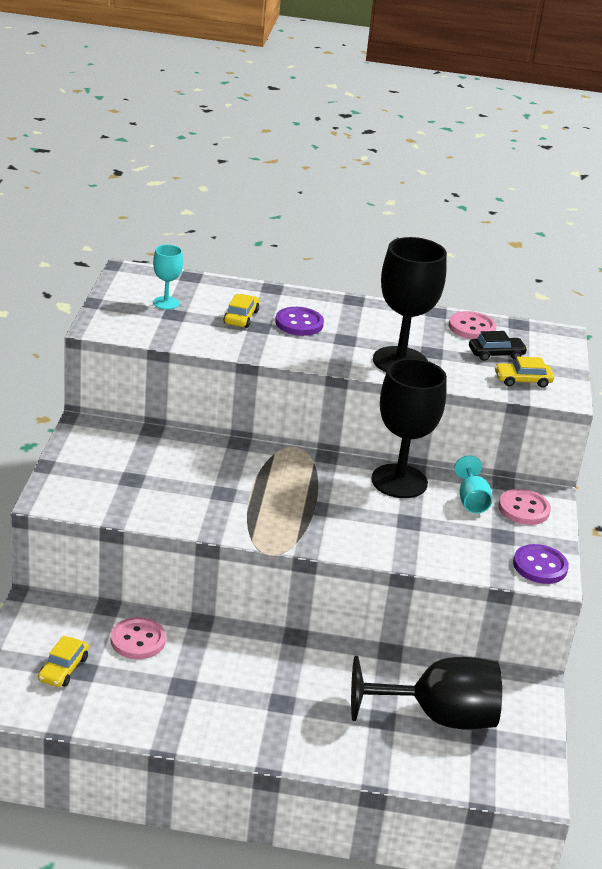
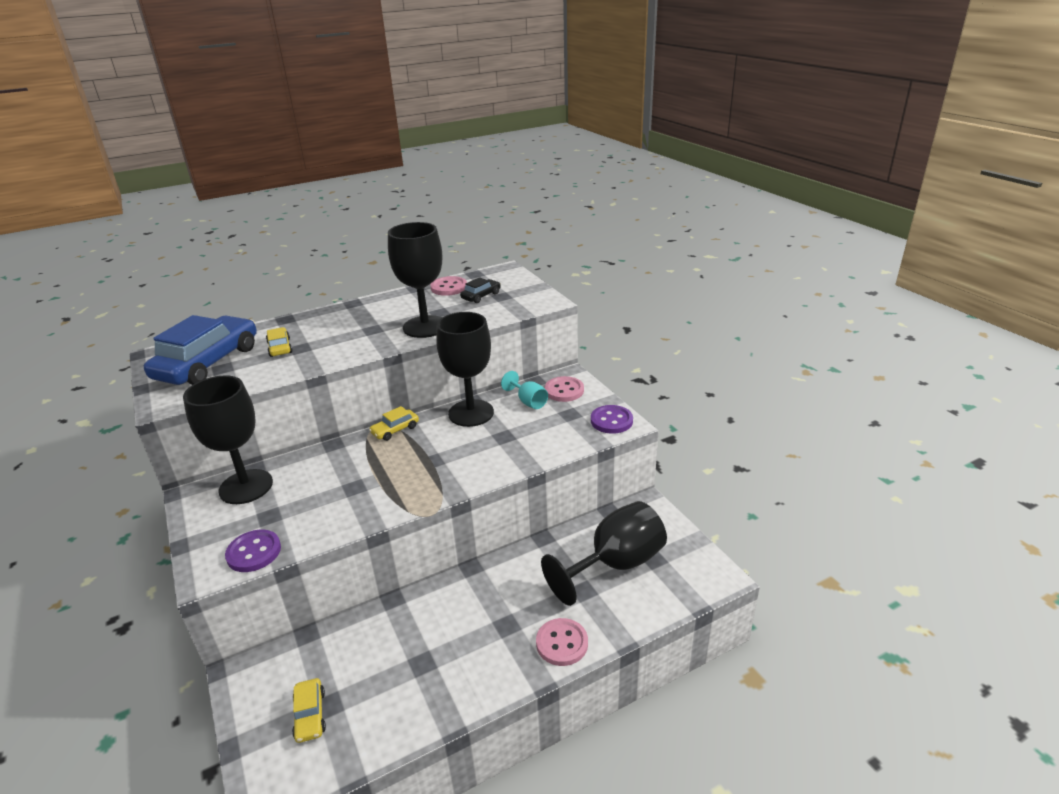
camera: 30 degrees left, 0 degrees up
(133, 442) = (246, 487): none -> black goblet
(138, 640) = (354, 646): pink button -> pink button (562, 643)
(166, 303) = (208, 363): turquoise goblet -> blue car
(299, 323) = (328, 333): purple button -> purple button (254, 552)
(522, 380) = (514, 304): yellow car -> yellow car (395, 430)

